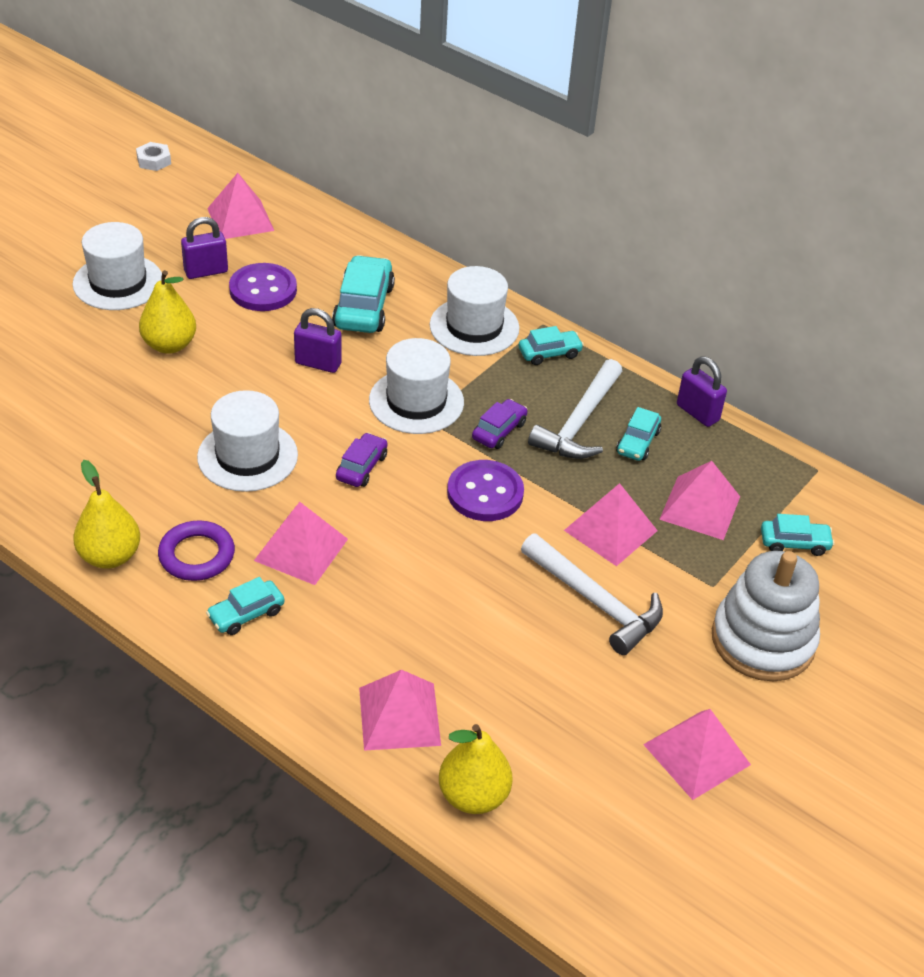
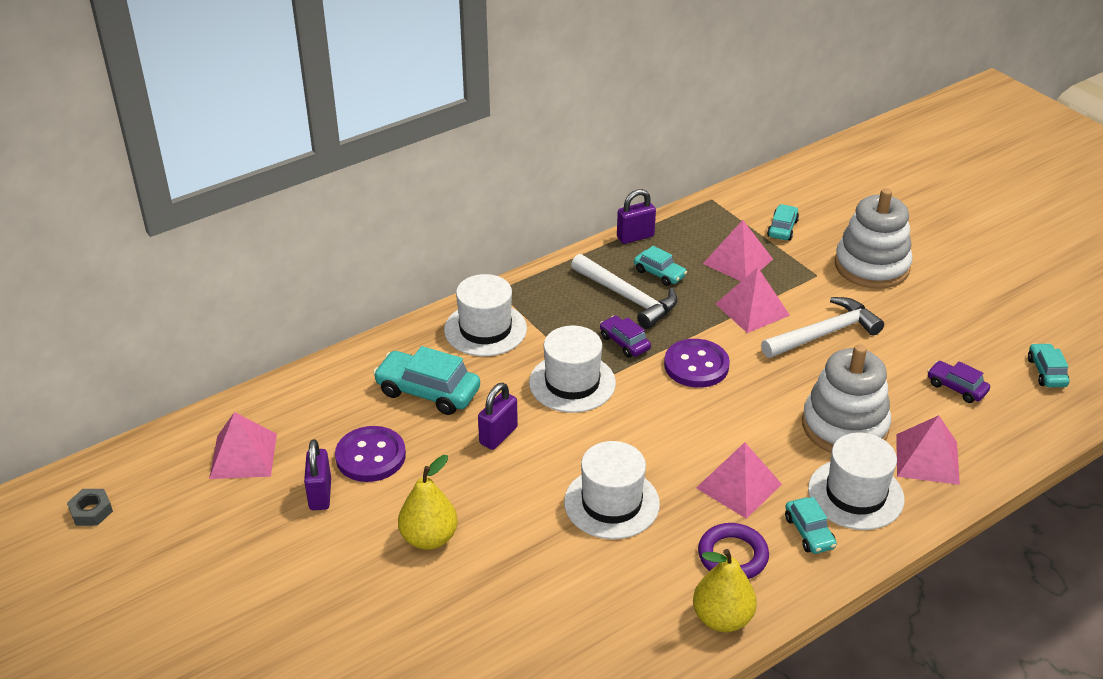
camera: 70 degrees left, 5 degrees down
(118, 282) = (305, 568): white hat -> white hat (855, 494)
(154, 161) = (91, 511): white nut -> grey nut
(361, 467) = (646, 431): purple car -> purple car (956, 388)
(429, 633) = (844, 426): none -> white stacking toy
(473, 795) = (1003, 434): yellow pear -> none
(549, 353) = (537, 294): turquoise car -> turquoise car (1046, 372)
(696, 754) = (969, 320): pink pyramid -> none

